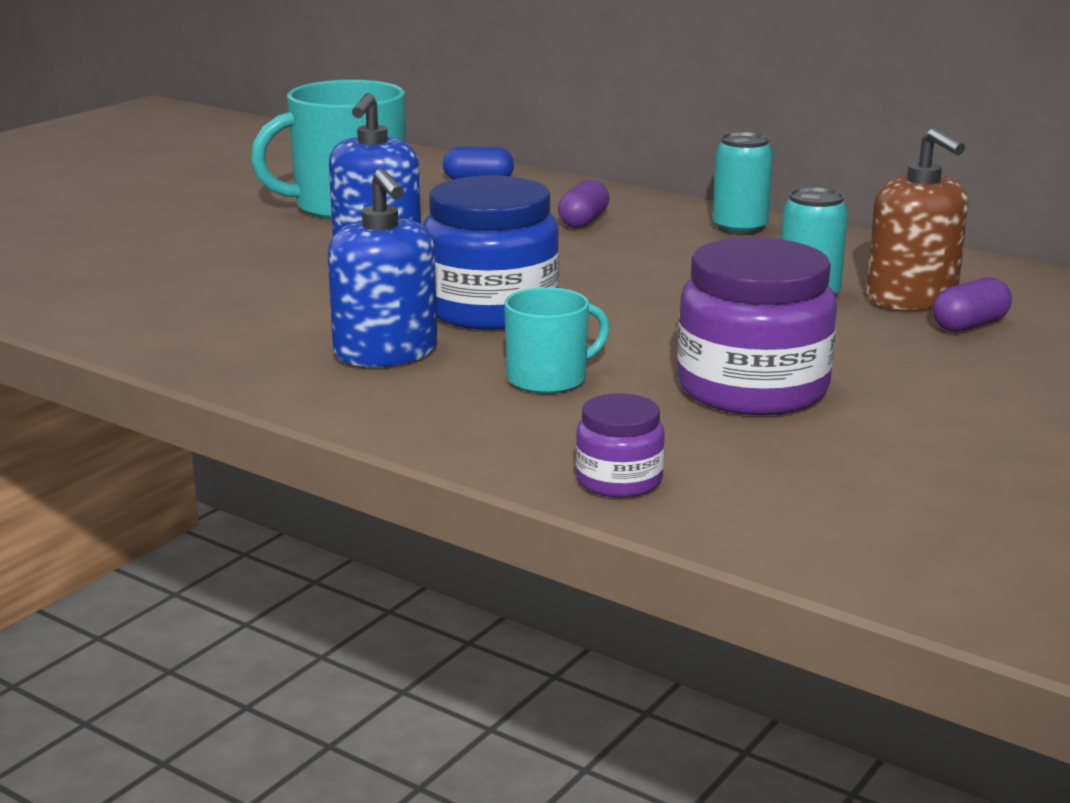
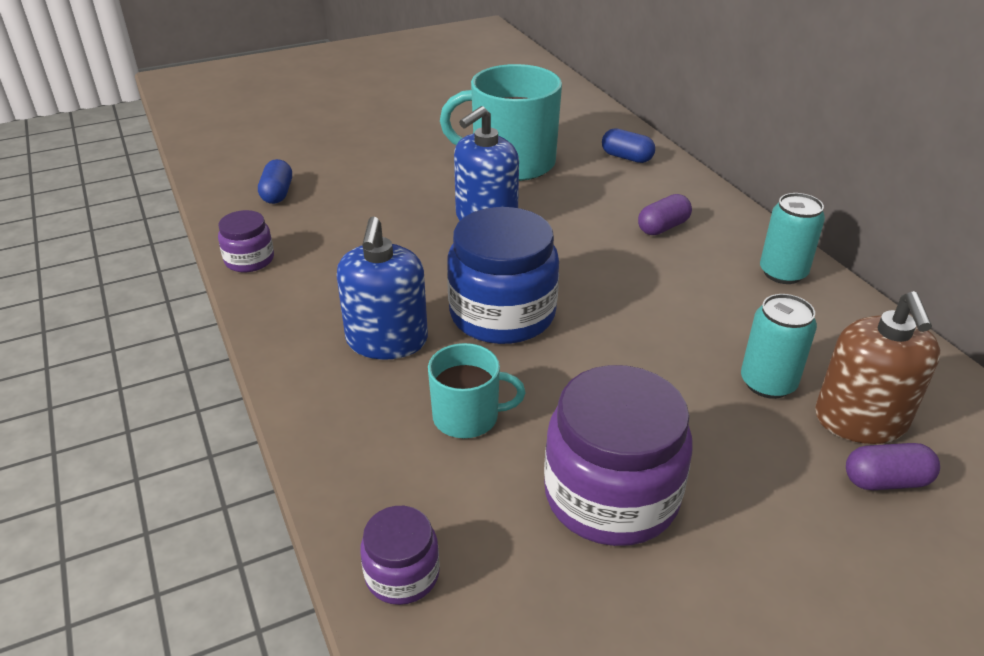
camera: 30 degrees right, 15 degrees up
(70, 280) = (277, 193): none -> blue capsule
(116, 334) = (249, 260): none -> purple jar

